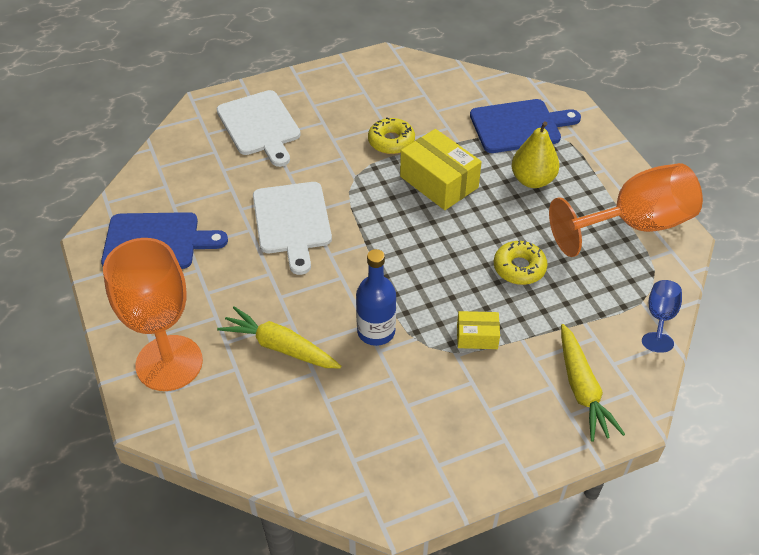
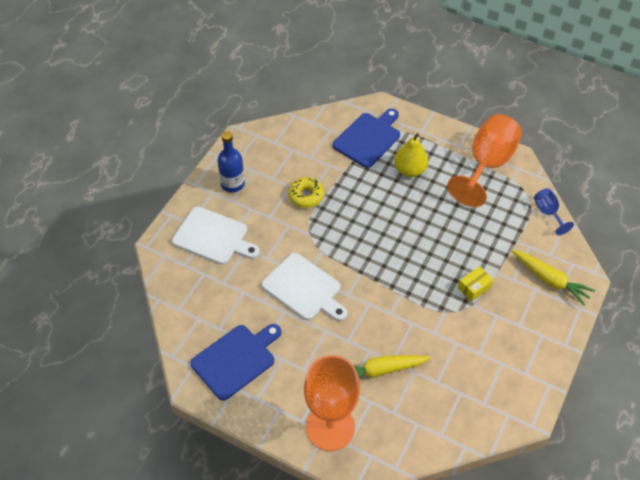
camera: 40 degrees left, 5 degrees up
(376, 331) = (421, 323): blue bottle -> blue bottle (232, 184)
(439, 182) = (360, 205): yellow box -> none
(519, 268) = (455, 231): yellow donut -> none

